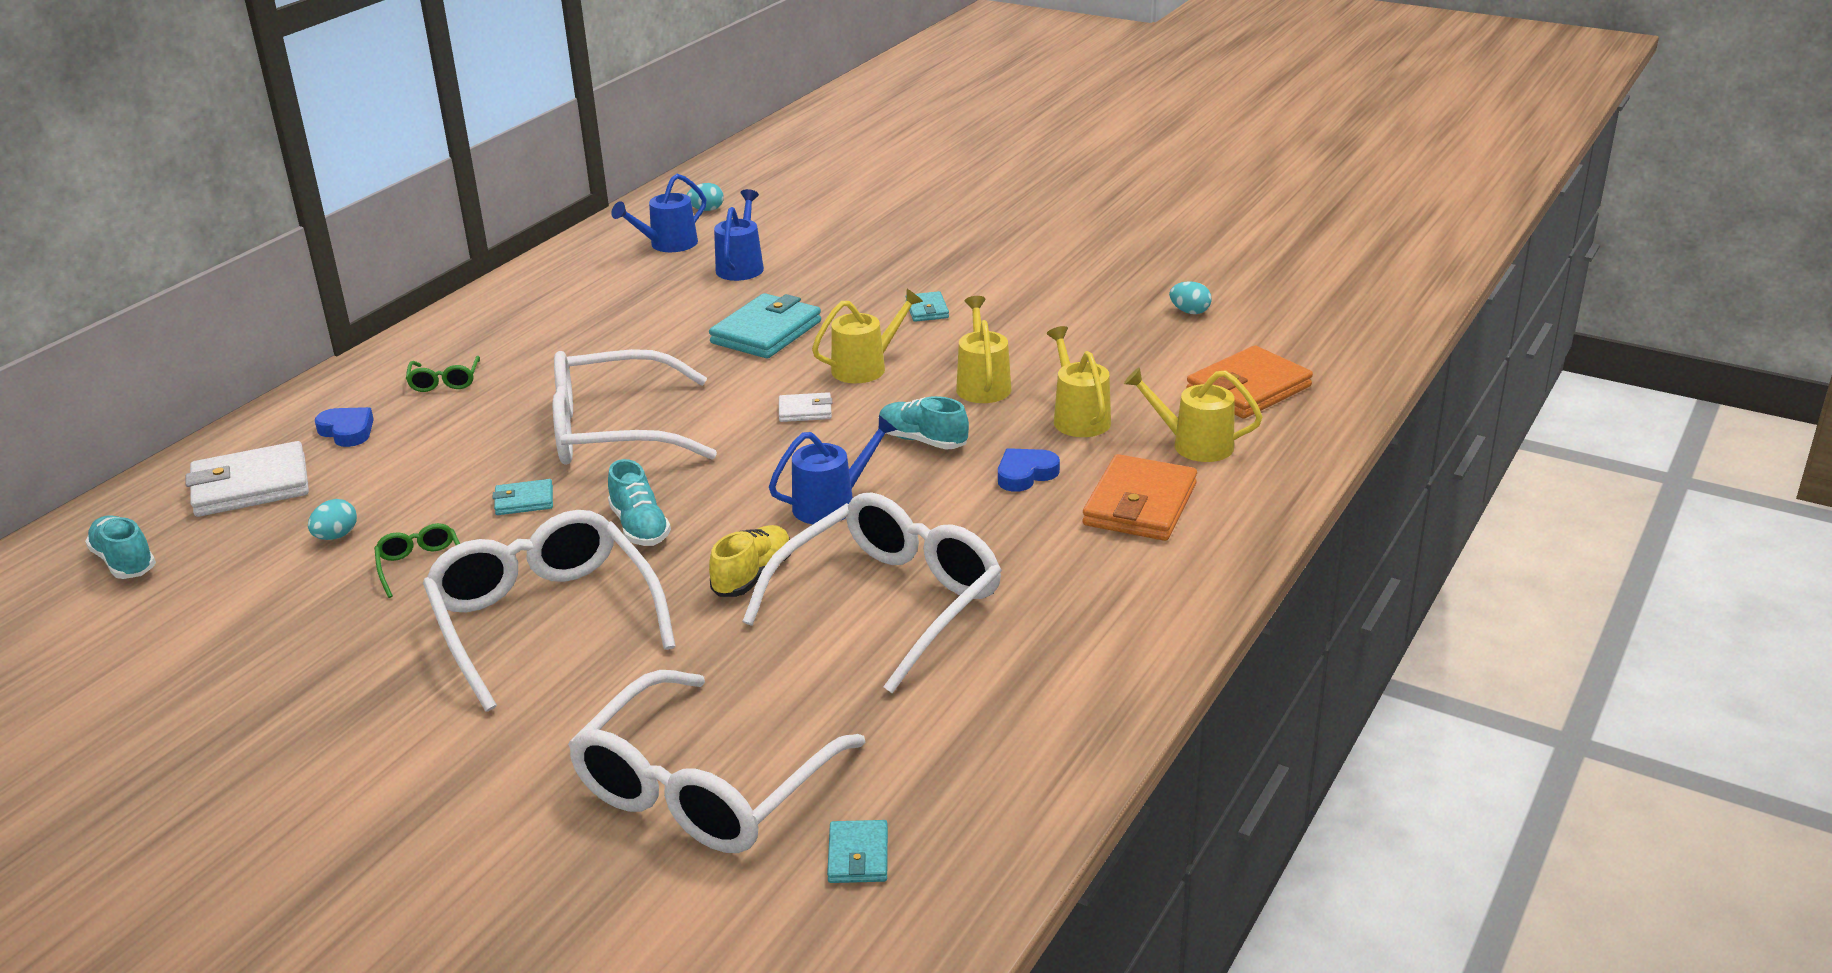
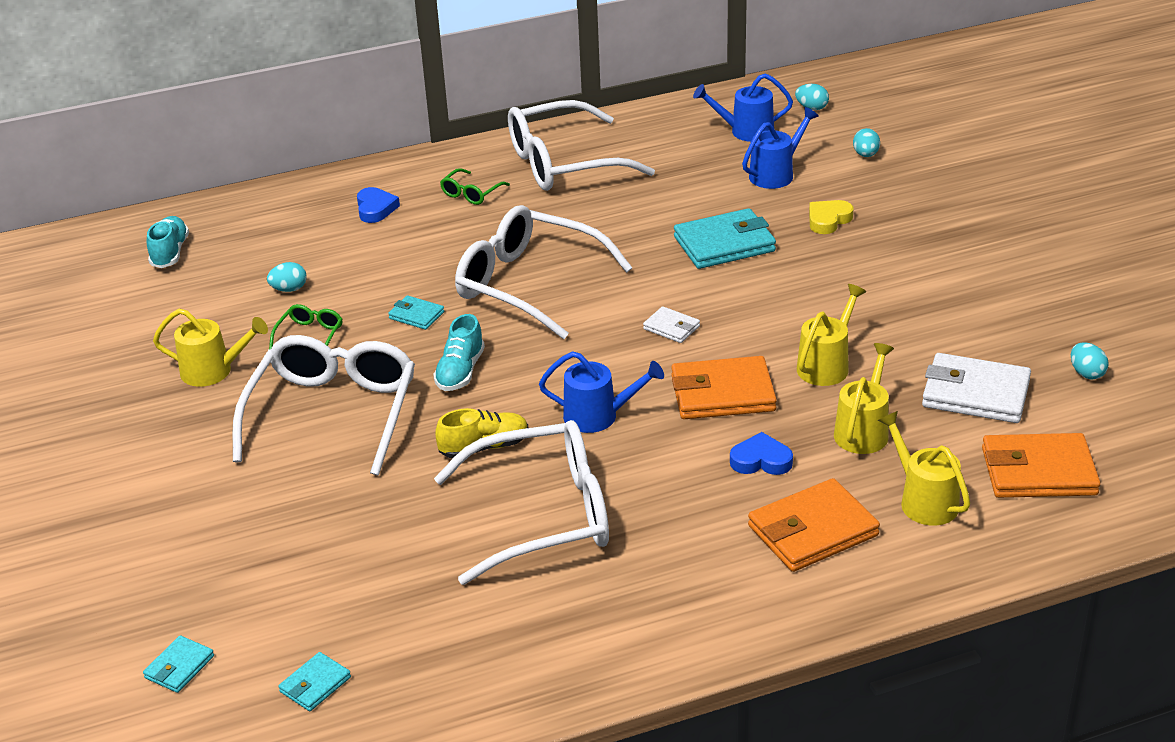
camera: 40 degrees right, 5 degrees up
(251, 486) = (283, 227): white wallet -> white wallet (975, 394)
(704, 788) = (287, 585): white glasses -> white glasses (564, 163)
(803, 228) = (865, 155): none -> turquoise egg
(836, 283) = (828, 220): none -> yellow heart
(866, 367) = (759, 309): yellow watering can -> yellow watering can (214, 371)
(922, 440) = (722, 394): turquoise shoe -> orange wallet
(927, 310) = (868, 275): turquoise wallet -> turquoise wallet (179, 667)

